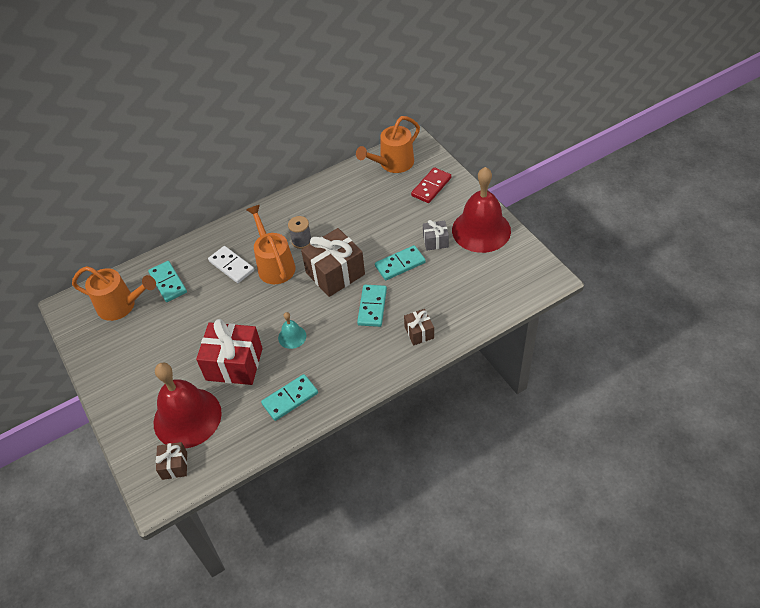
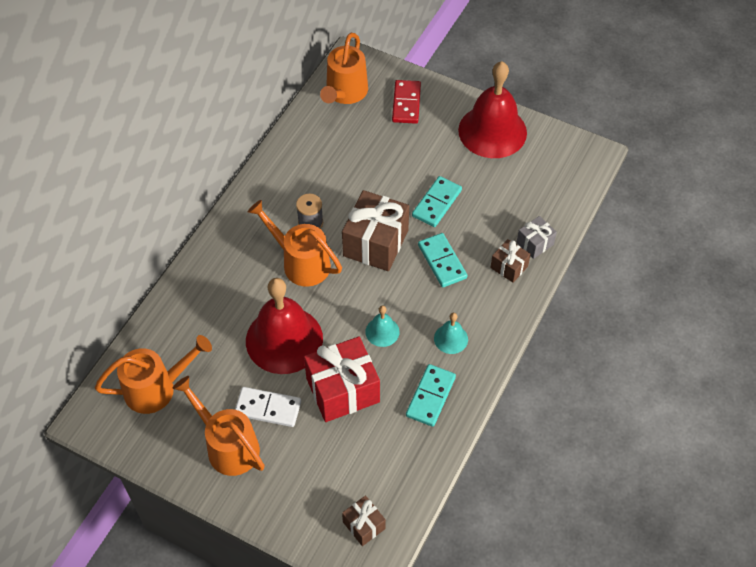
camera: 35 degrees left, 5 degrees up
(133, 364) = (227, 445): none -> orange watering can
(168, 283) = (192, 337): turquoise domino -> none
(187, 417) = (337, 470): red bell -> red bell (284, 339)
(231, 266) = (252, 285): white domino -> white domino (268, 408)
(336, 364) = (451, 338): none -> turquoise bell
(435, 241) = (455, 162): grey gift -> grey gift (535, 243)

